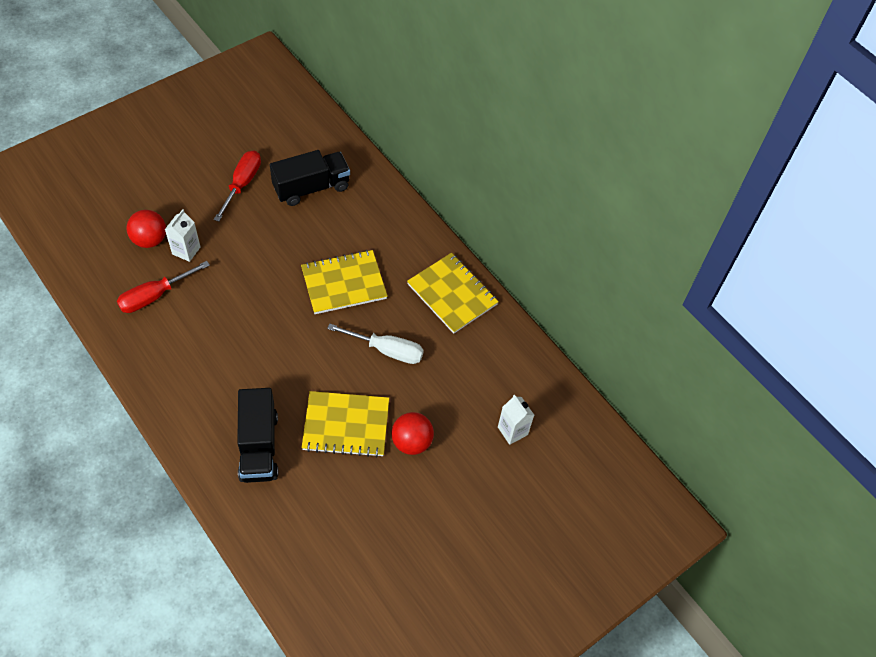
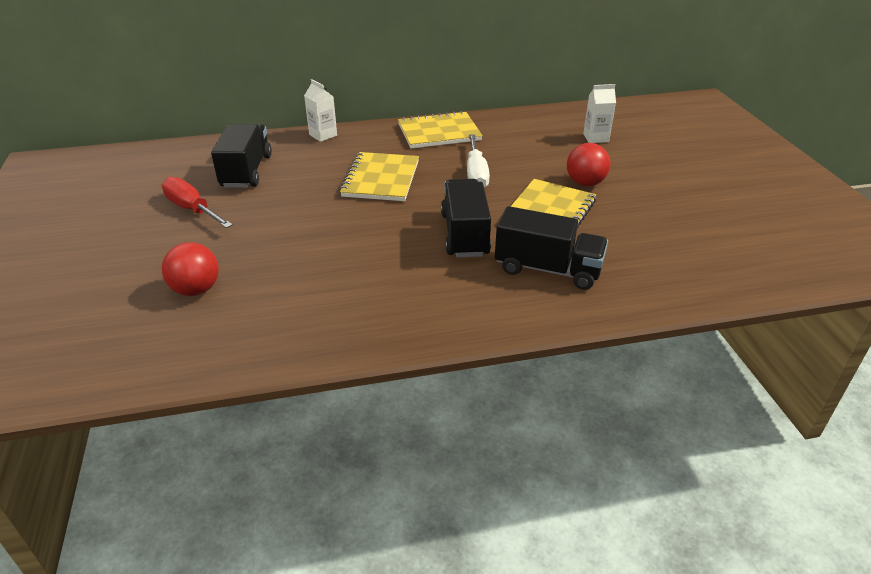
camera: 60 degrees left, 20 degrees down
(155, 296) = (285, 302): red screwdriver -> none
(186, 250) = (242, 265): white carton -> white carton (323, 135)
(284, 374) = (464, 234): none -> black truck
(386, 350) = (476, 174): white screwdriver -> white screwdriver turned 135 degrees clockwise

